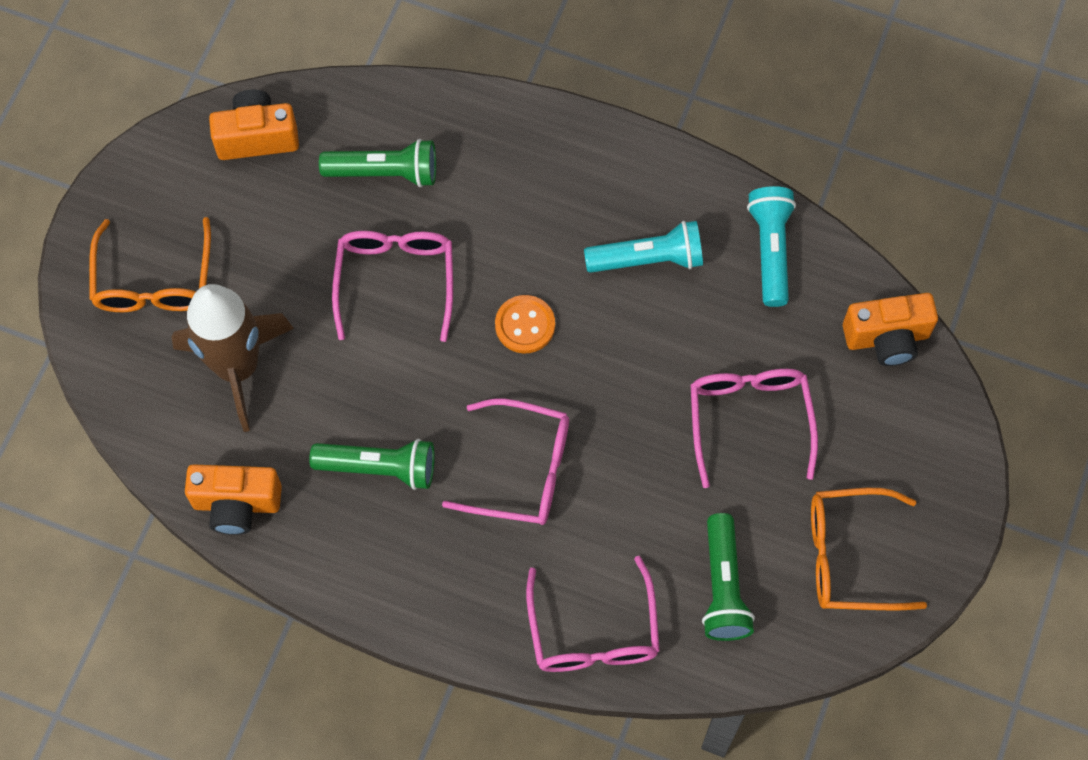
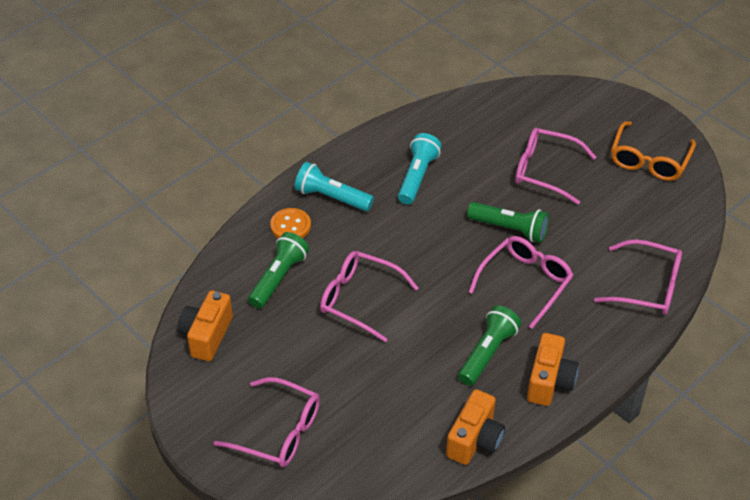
camera: 65 degrees left, 20 degrees down
(154, 281) = (278, 431): orange glasses -> pink glasses
(237, 367) = (373, 405): brown rocket -> none
(525, 325) = (428, 247): orange button -> orange button (290, 226)
(723, 587) = (644, 219): green flashlight -> green flashlight (509, 229)
(771, 250) = (443, 124): turquoise flashlight -> turquoise flashlight (332, 197)
(887, 338) = (525, 99): orange camera -> orange camera (549, 381)

